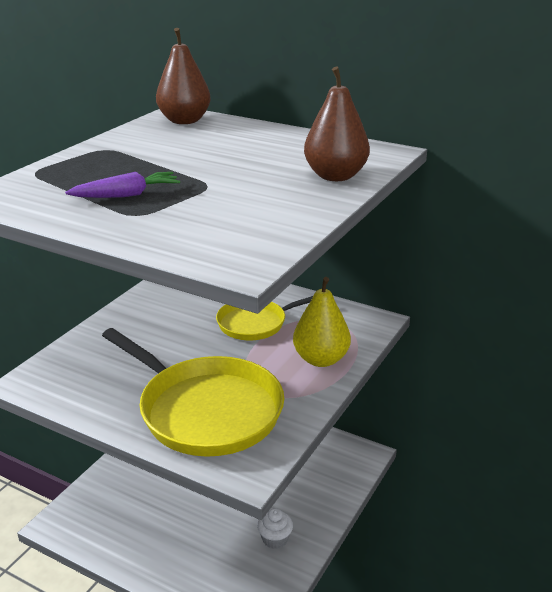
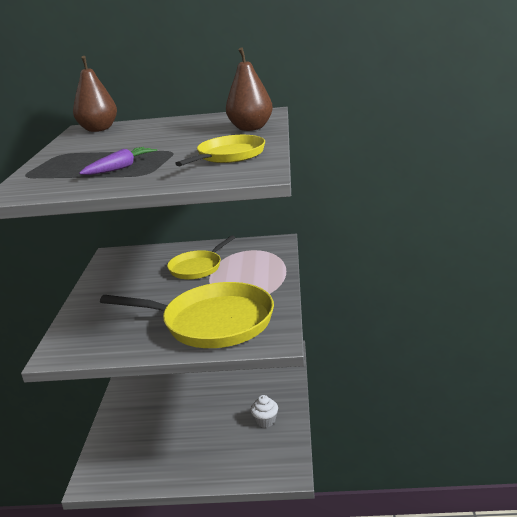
camera: 25 degrees left, 5 degrees down
(253, 218) = (229, 155): none -> yellow pan
(321, 359) = (262, 271): yellow pear -> none

